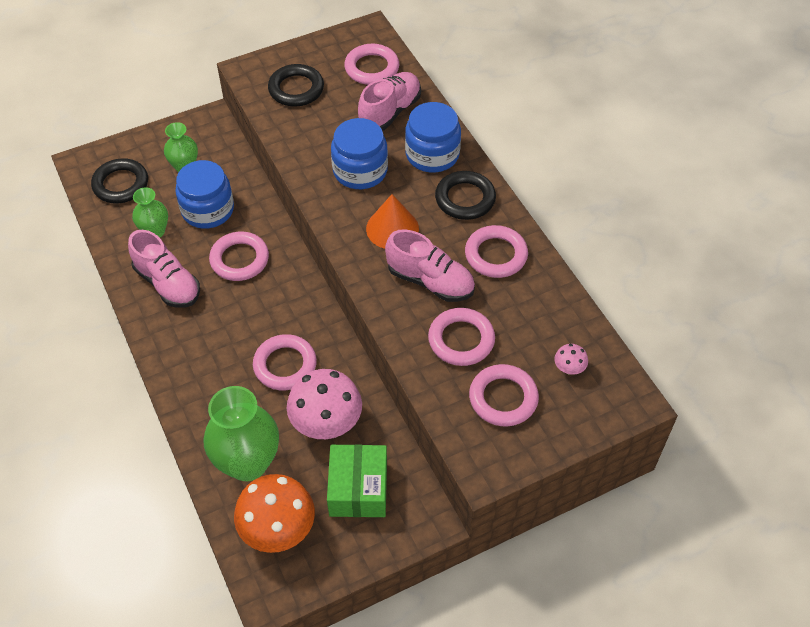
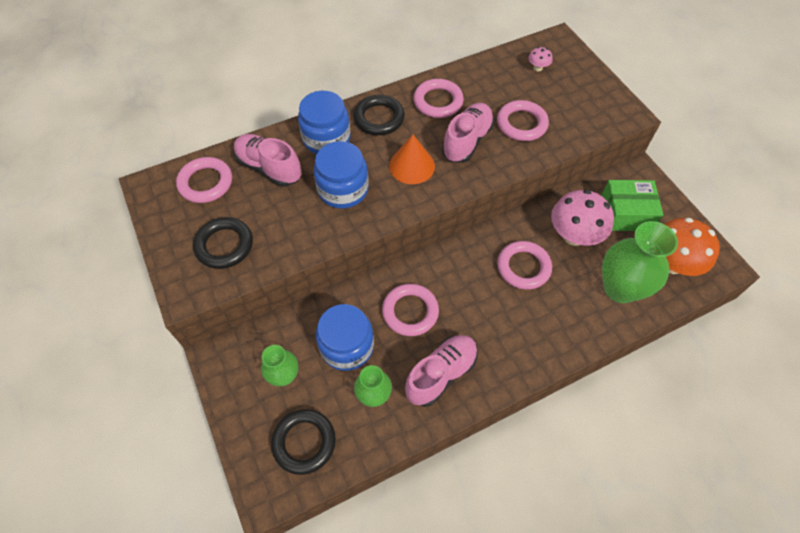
camera: 90 degrees left, 5 degrees up
(503, 398) = (569, 102): pink ring -> none

